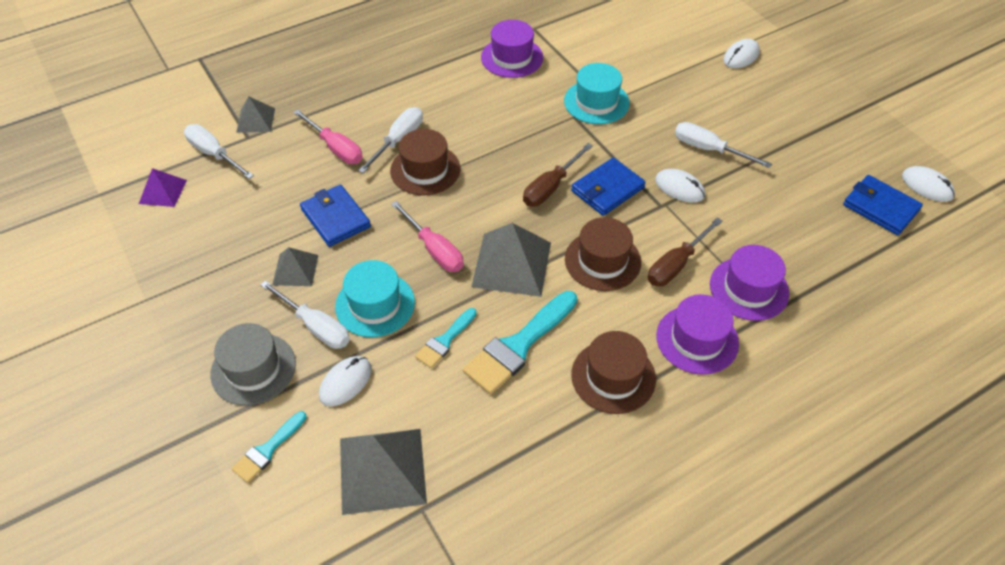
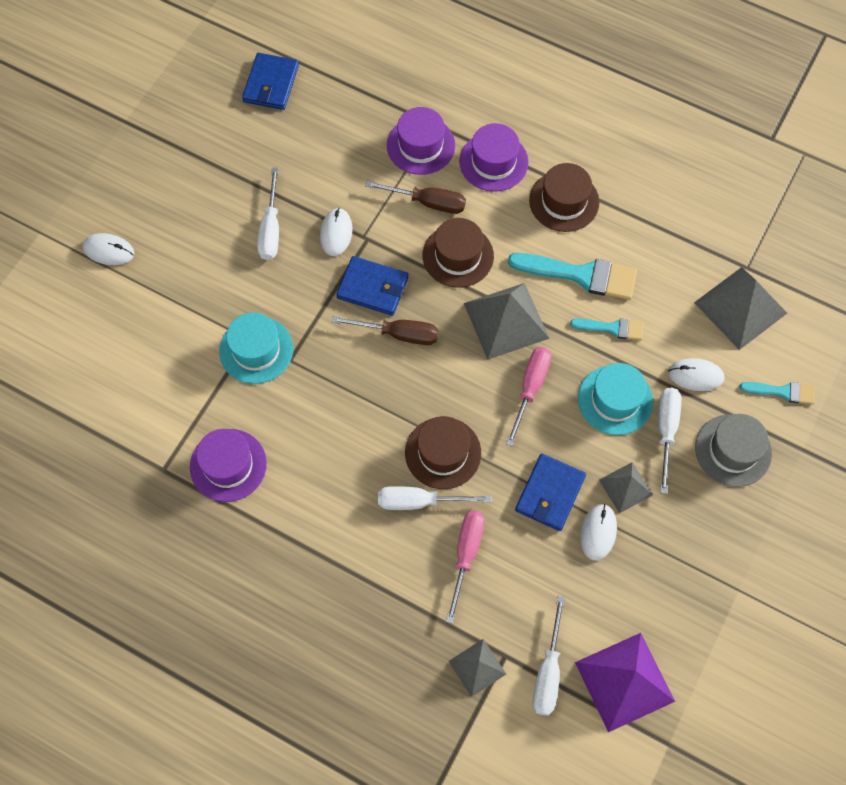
camera: 120 degrees left, 15 degrees up
(163, 191) = (624, 681): purple pyramid -> purple pyramid, size x1.77
(927, 186) = (224, 58): white mouse -> white mouse (598, 532)

